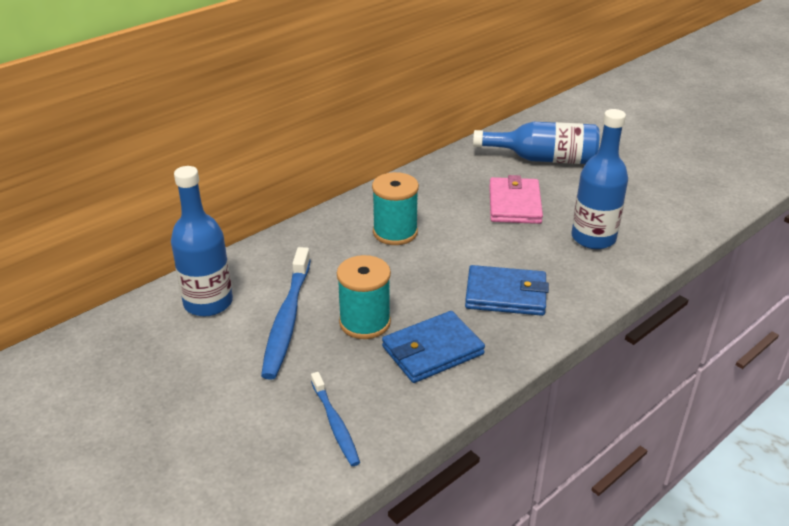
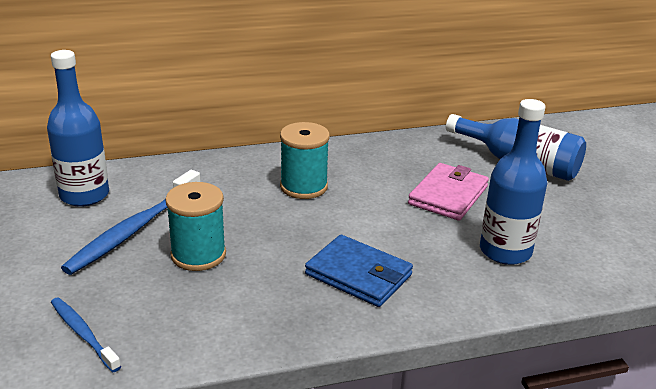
camera: 25 degrees right, 5 degrees down
(335, 424) = (83, 333): blue toothbrush -> blue toothbrush turned 135 degrees clockwise
(432, 350) = (235, 301): blue wallet -> none

